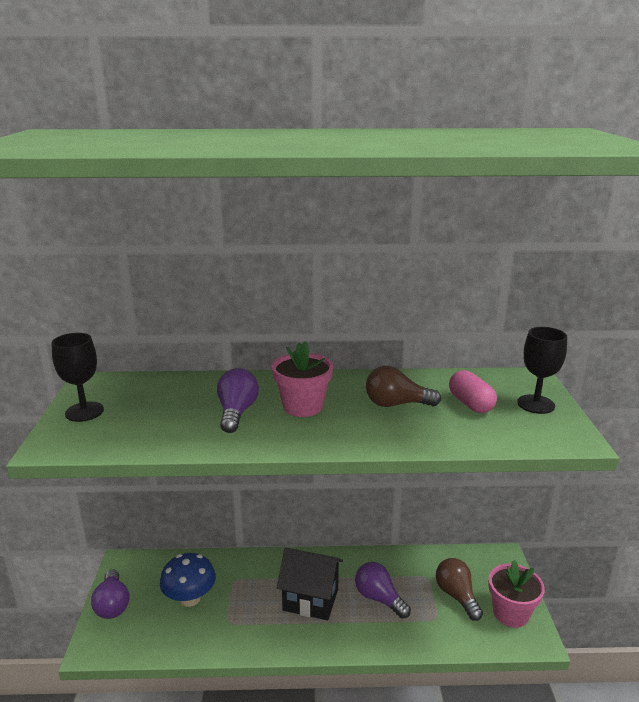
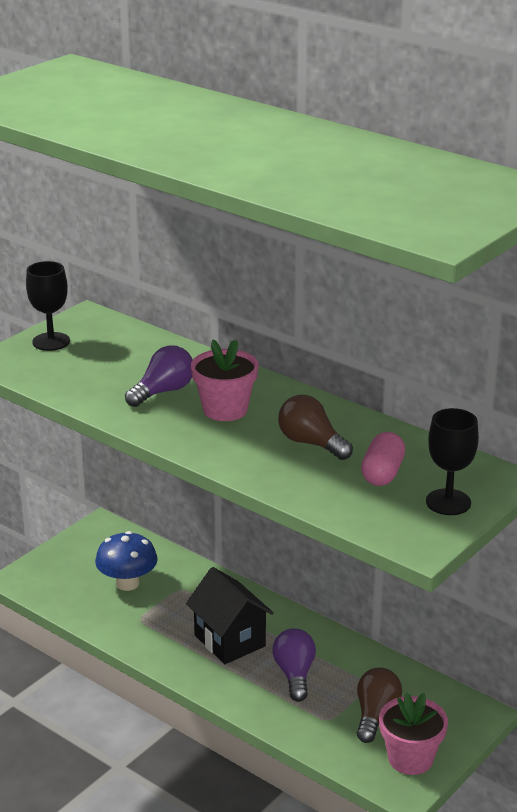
camera: 40 degrees right, 5 degrees up
(112, 604) = (62, 555): purple light bulb -> none

